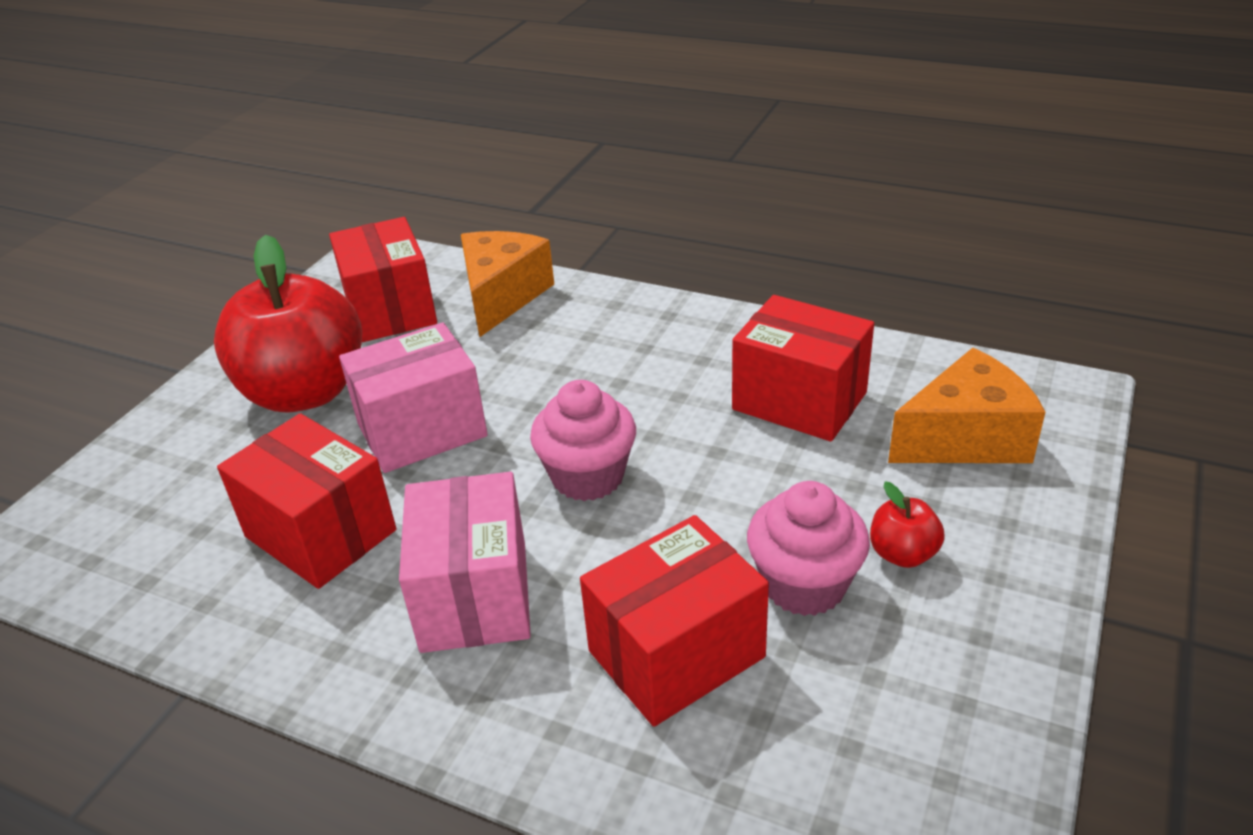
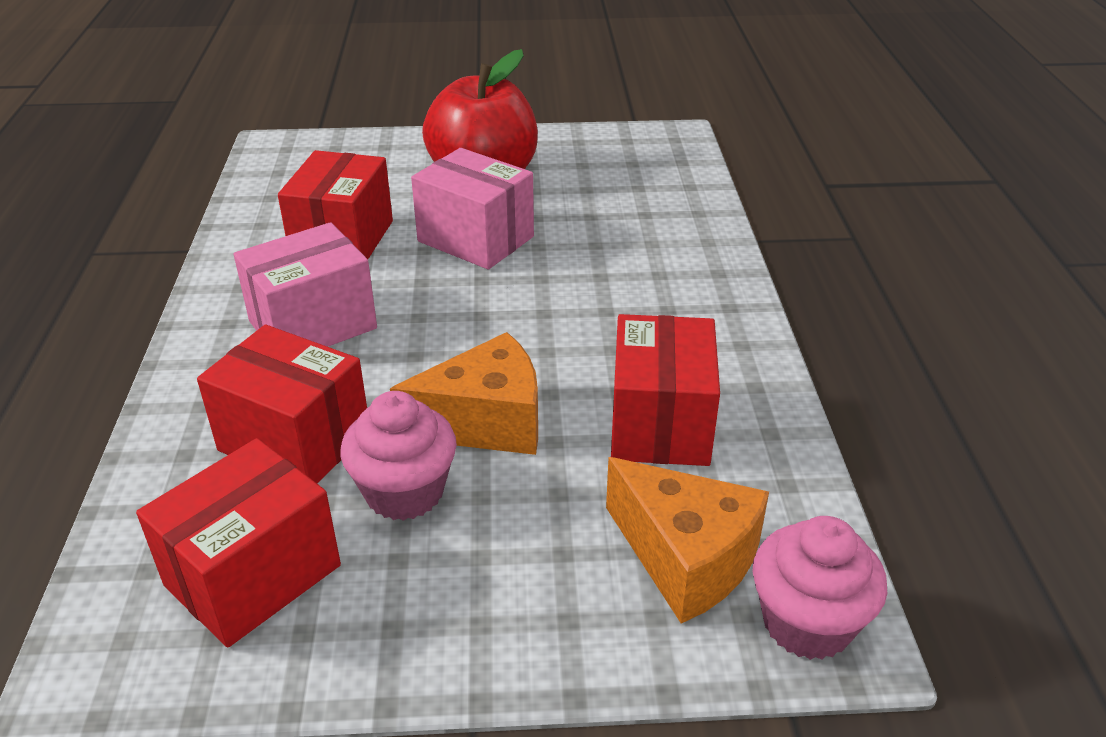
camera: 60 degrees right, 0 degrees up
(390, 310) = (610, 172): red box -> red box (253, 575)
(502, 296) = (674, 213): orange cheese -> orange cheese (485, 422)
(588, 476) = (471, 333): pink cupcake -> pink cupcake (807, 623)
(902, 554) = (477, 548): red apple -> none

